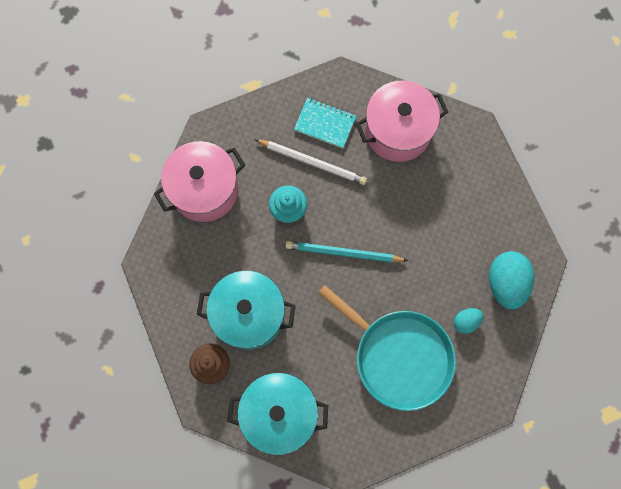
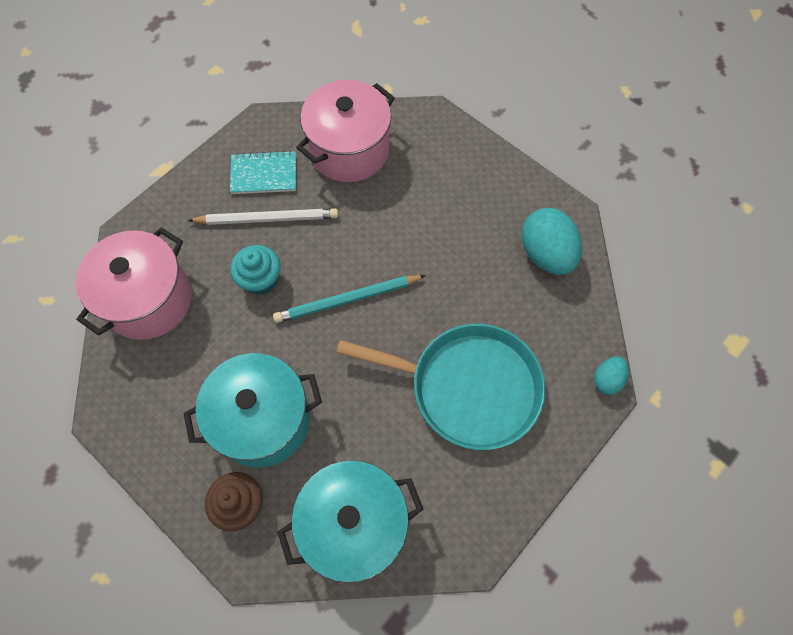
camera: 25 degrees left, 10 degrees down
(465, 321) = (524, 314): turquoise egg -> turquoise egg (607, 380)

